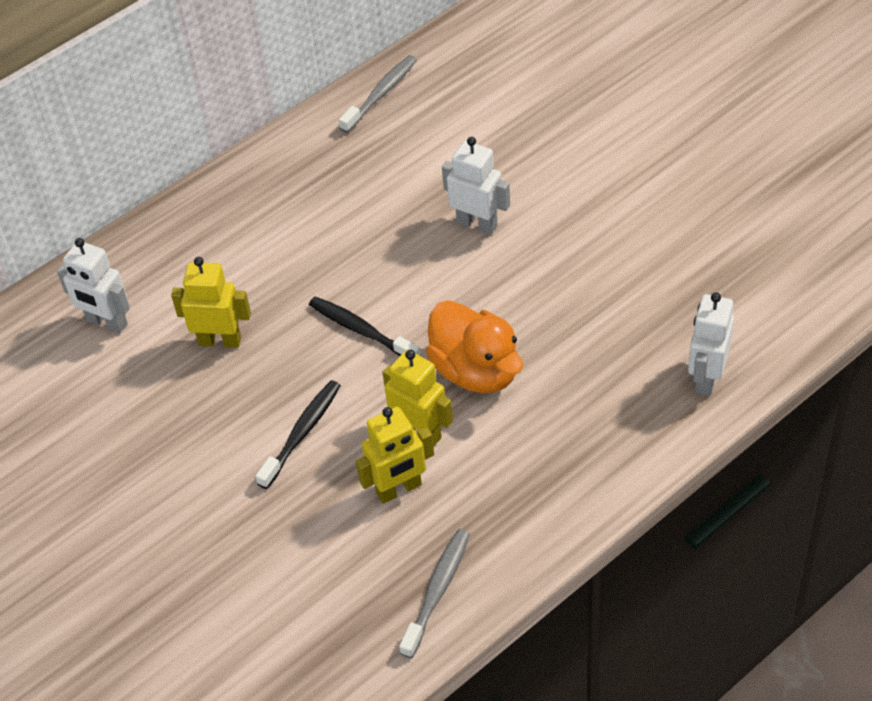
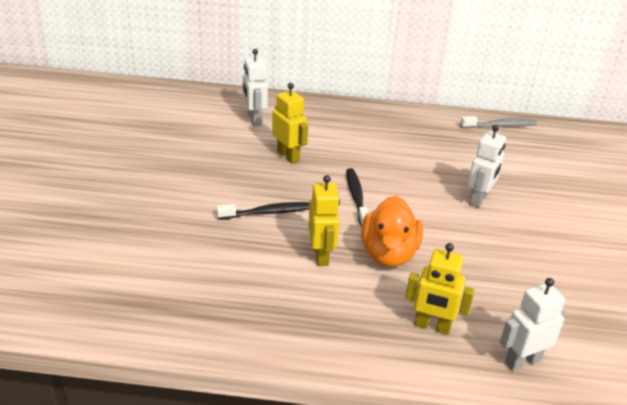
camera: 40 degrees right, 15 degrees down
(399, 489) = (274, 269): yellow robot -> yellow robot (432, 326)
(437, 591) = (223, 326): grey toothbrush -> none
(477, 224) = (479, 199): white robot -> white robot turned 45 degrees clockwise

